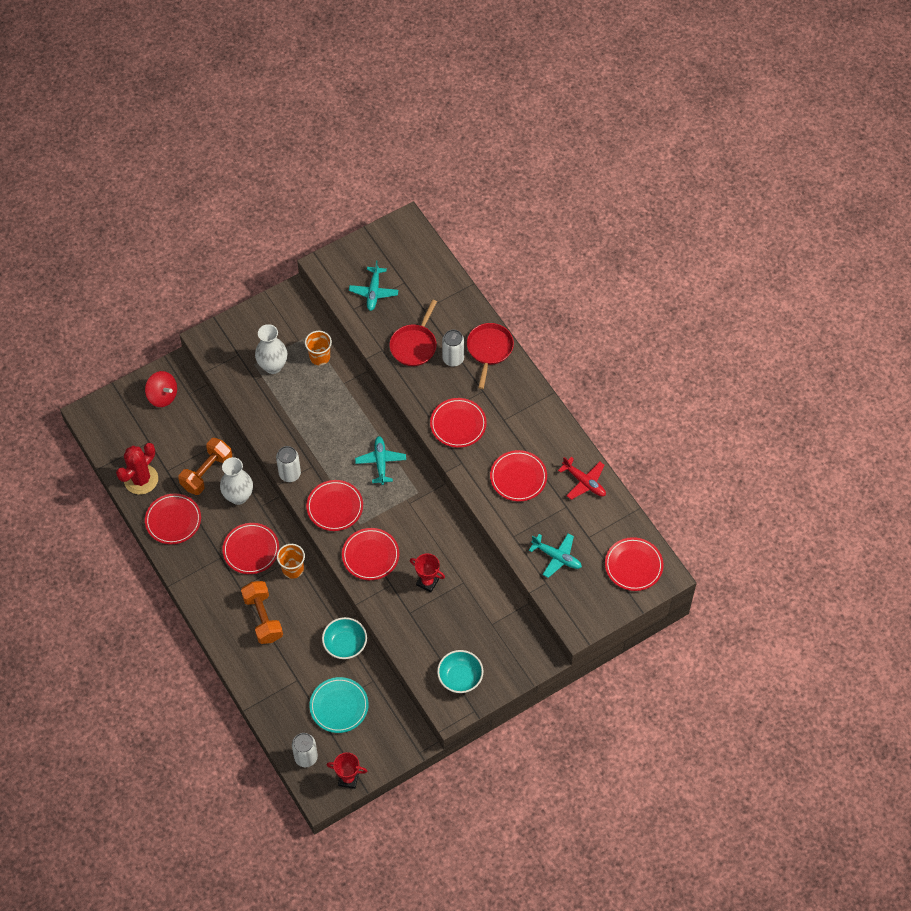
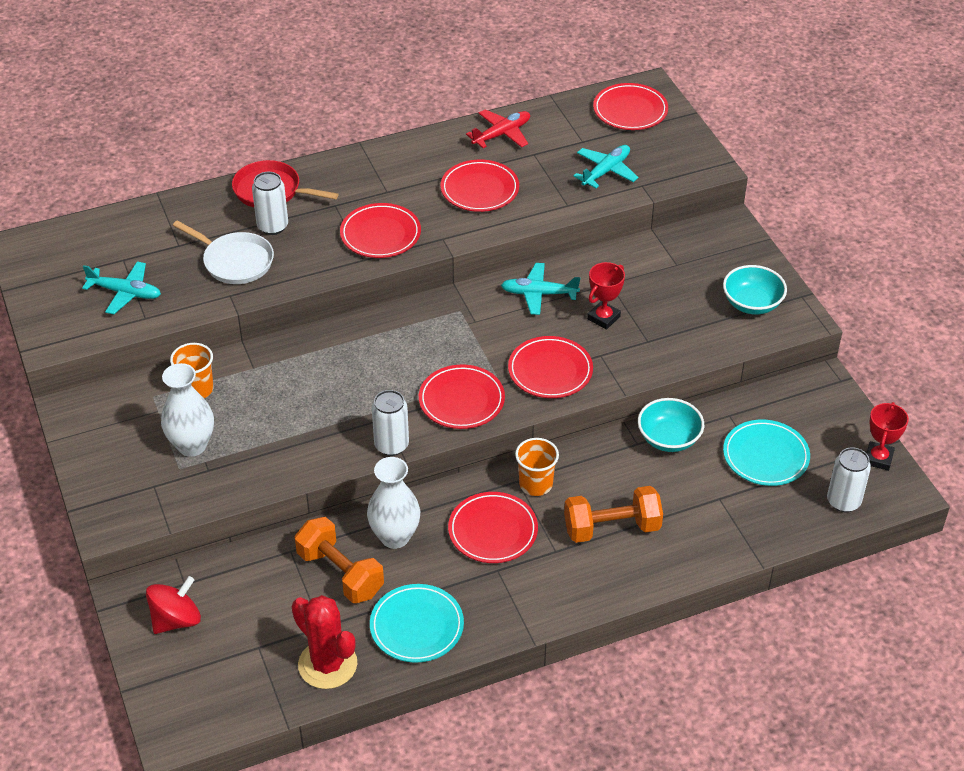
camera: 80 degrees left, 15 degrees down
(173, 520) = (417, 626): red plate -> turquoise plate
(380, 462) = (400, 343): turquoise plane -> turquoise plane (538, 294)
(414, 345) = (235, 261): red pan -> white pan

